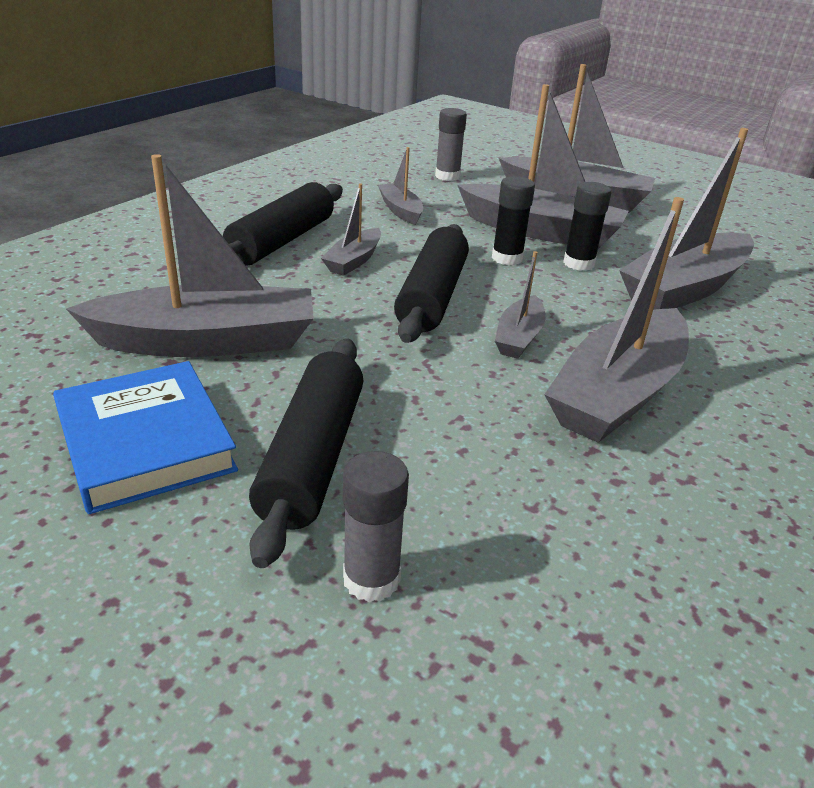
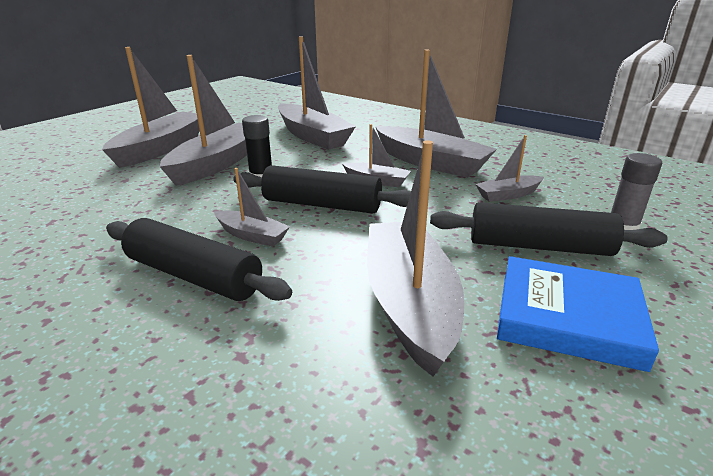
camera: 85 degrees left, 5 degrees down
(146, 442) = (568, 317): blue book -> blue book turned 45 degrees clockwise
(400, 211) = (146, 213): grey boat -> grey boat (508, 195)
(447, 176) = (72, 190): grey glue stick -> none
(578, 263) = (274, 157): black glue stick -> none

